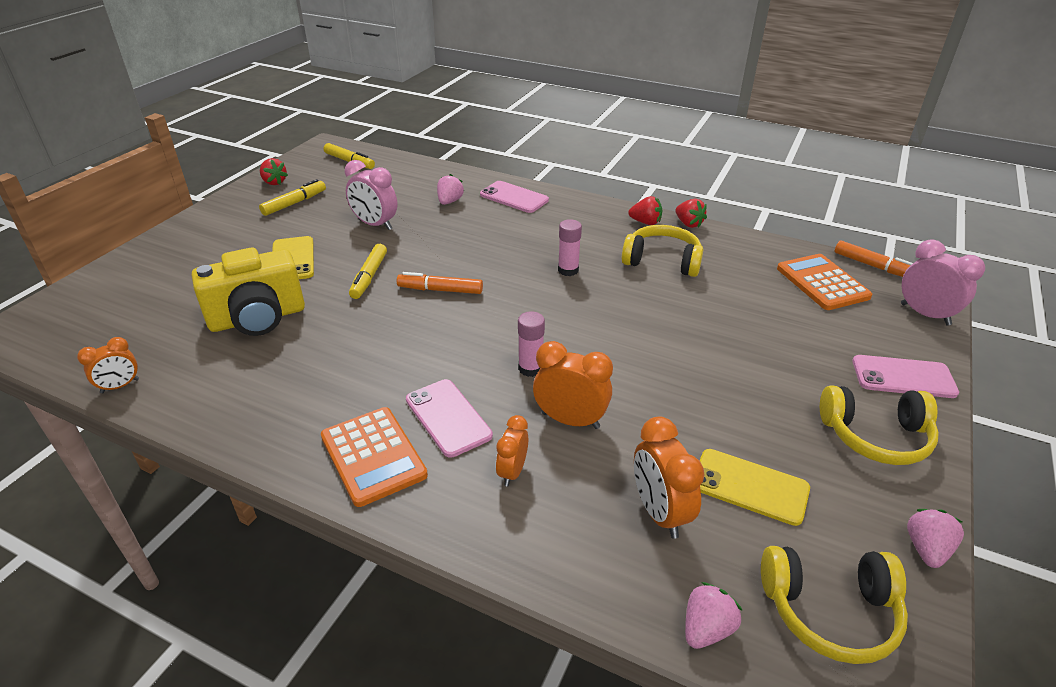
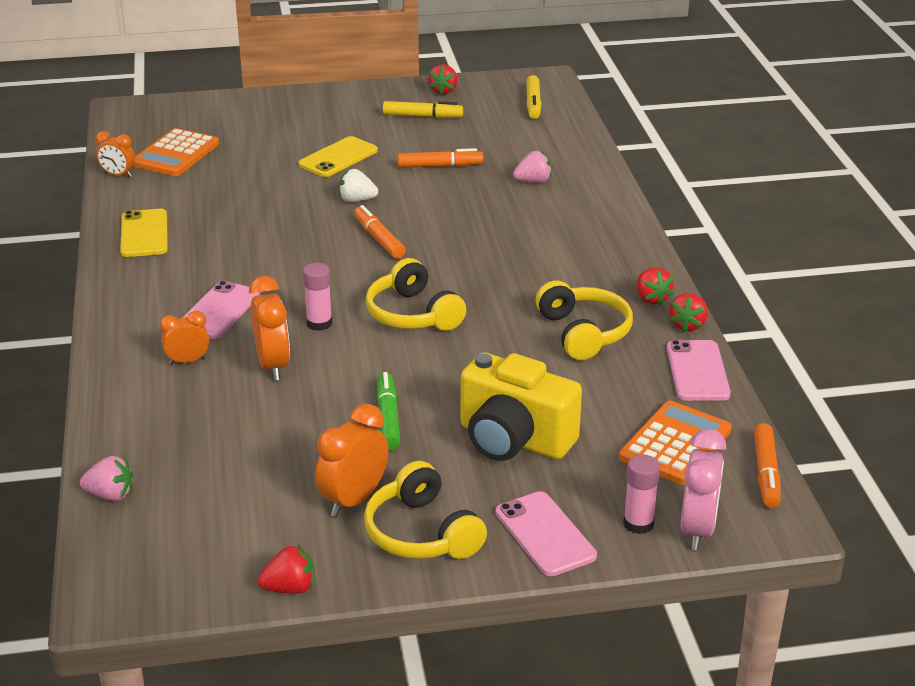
camera: 55 degrees right, 5 degrees down
(258, 318) = (245, 183): yellow camera -> yellow camera (514, 440)
(369, 277) = (357, 200): yellow marker -> white strawberry
(373, 456) = (147, 299): orange calculator -> orange calculator (176, 154)
(375, 225) = (440, 166): pink clock -> orange marker
(514, 197) = (592, 209): pink phone -> pink phone (697, 371)
(568, 270) = (494, 287): pink glue stick -> pink glue stick (638, 523)
(659, 512) = (207, 441): orange clock -> orange clock (353, 500)
(702, 389) = (388, 418): none -> green marker
(749, 486) = (280, 477): yellow phone -> yellow phone (144, 234)
(830, 611) = (174, 549): yellow headphones -> yellow headphones (412, 314)
(926, 549) = (290, 588): pink strawberry -> red strawberry

